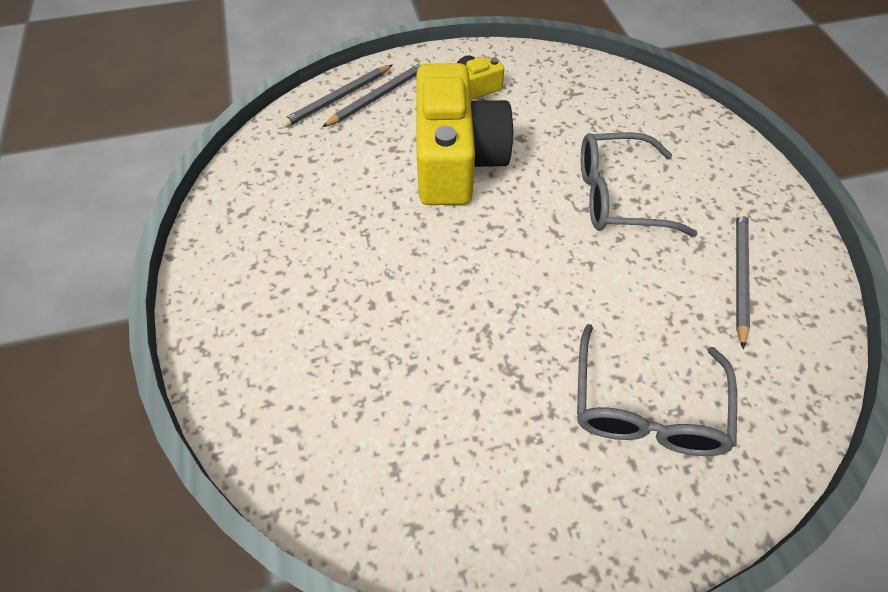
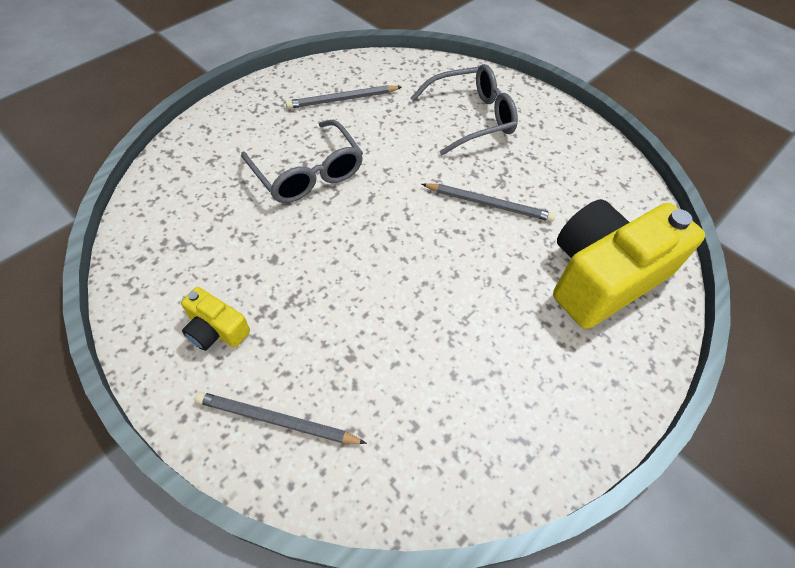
camera: 125 degrees left, 0 degrees up
(338, 98) = (304, 465): grey pencil -> grey pencil (489, 204)
(456, 160) = (334, 295): yellow camera -> yellow camera (603, 277)

